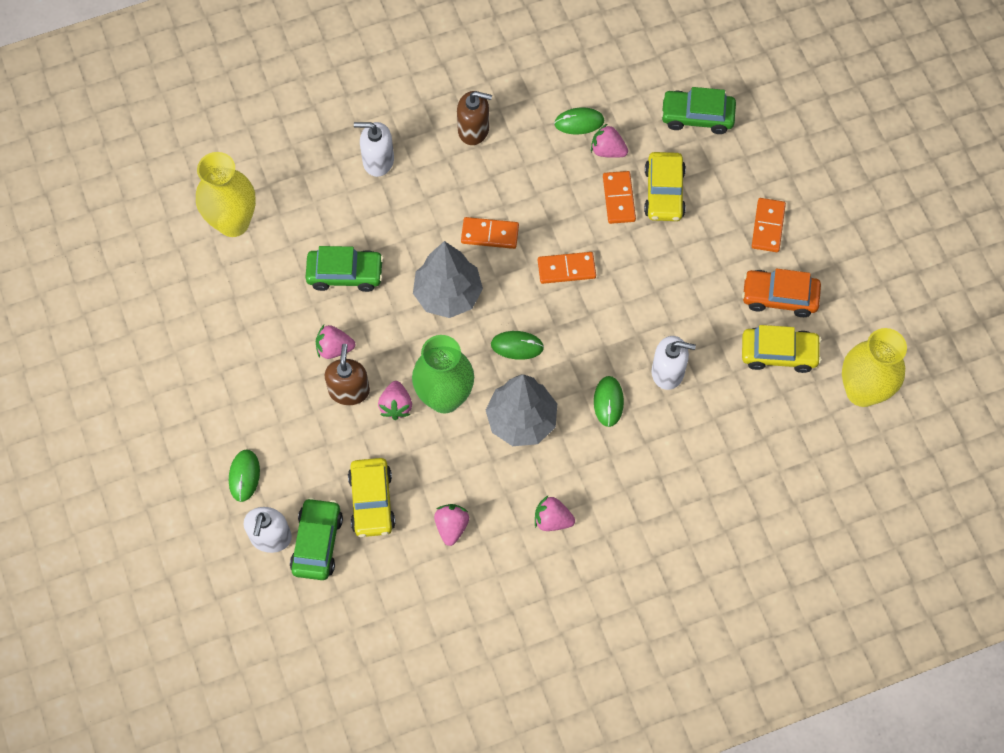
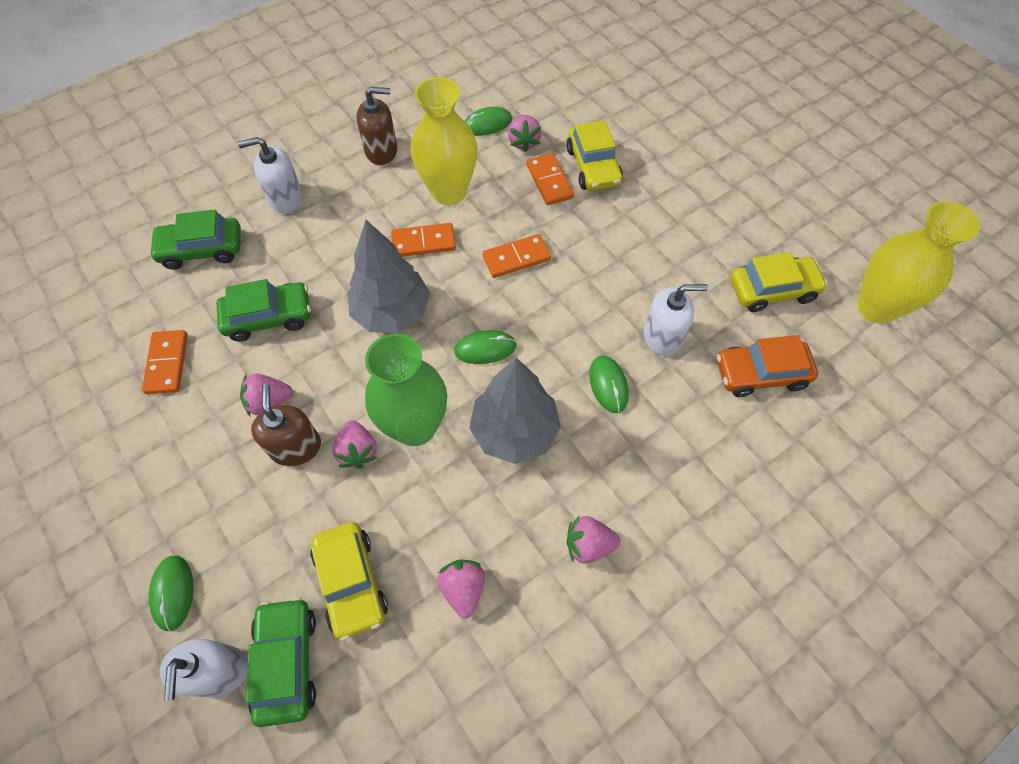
camera: 15 degrees left, 5 degrees down
(233, 222) = (129, 292): yellow vase -> yellow vase (448, 192)
(607, 150) = (523, 142): pink strawberry -> pink strawberry turned 105 degrees counterclockwise
(697, 116) = (600, 97): green car -> green car (202, 249)
(768, 226) = (708, 174): orange domino -> orange domino (167, 363)
(779, 297) = (748, 235): orange car -> orange car (760, 373)

